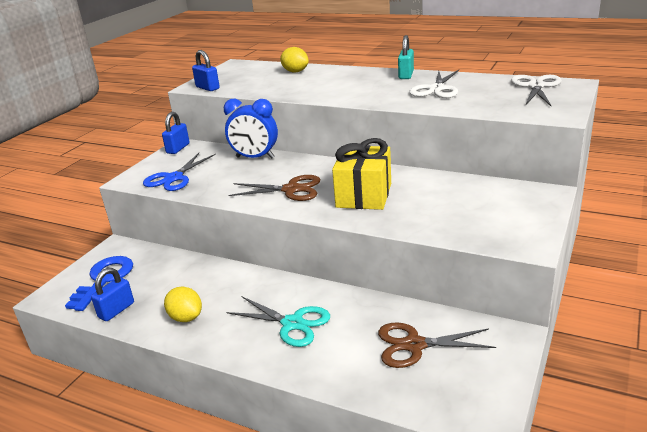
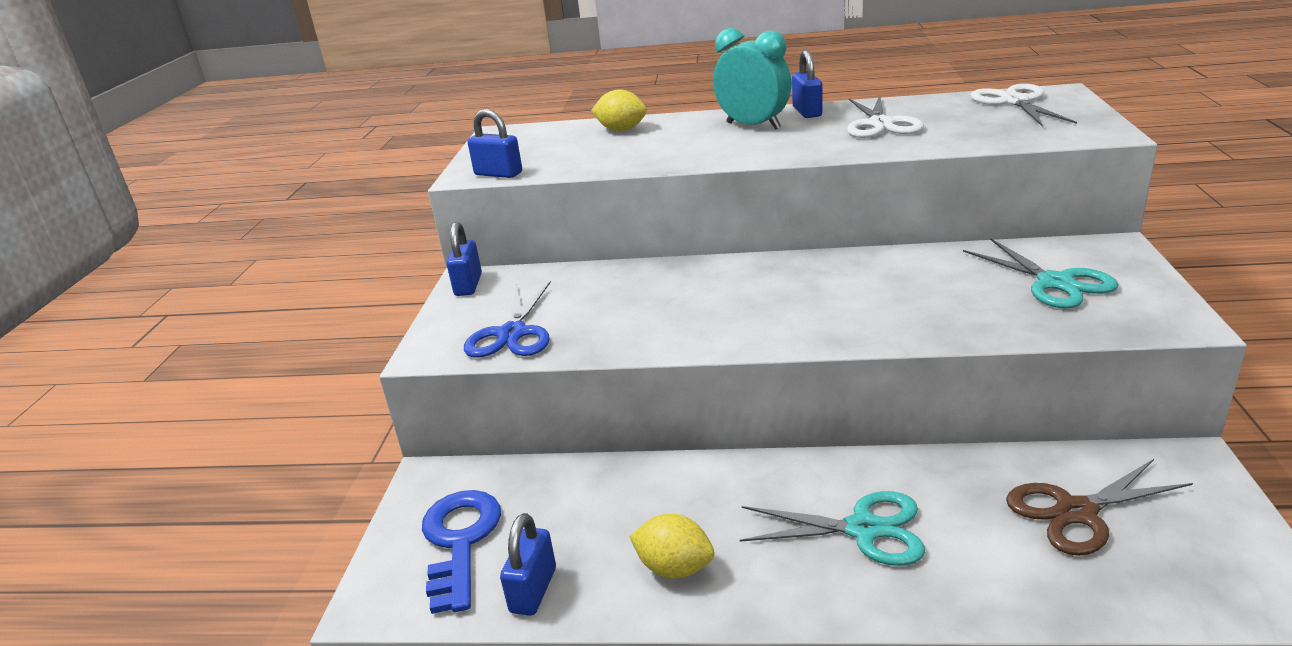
camera: 20 degrees left, 0 degrees up
(255, 157) = (622, 275): blue clock -> none
(291, 189) = (739, 313): brown scissors -> none
(364, 195) = (864, 299): yellow gift -> none
(366, 79) = (753, 126): none -> turquoise clock
(406, 75) = (807, 112): turquoise padlock -> blue padlock
(483, 207) = (1055, 283): none -> turquoise scissors

